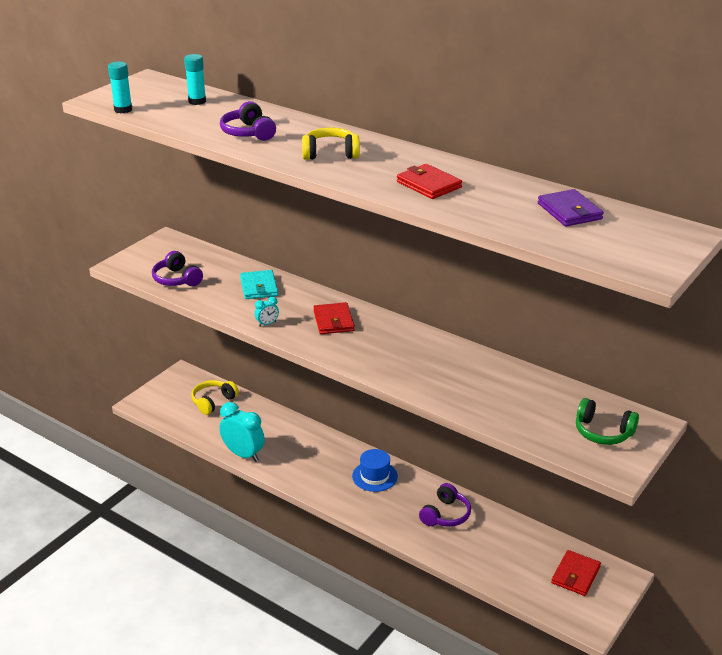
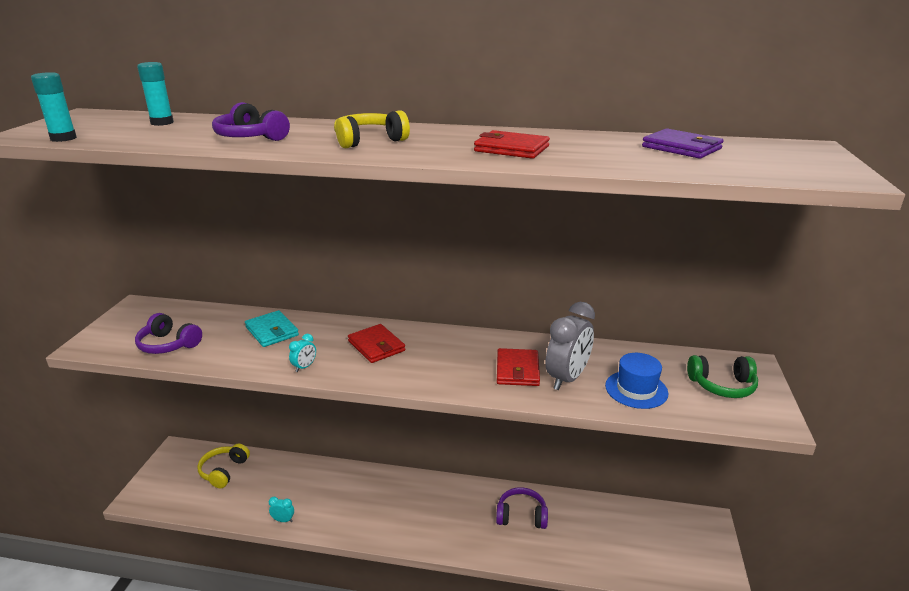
camera: 25 degrees left, 5 degrees down
(243, 454) = (283, 520): turquoise clock -> turquoise clock, size x0.45
(374, 476) = (431, 498): blue hat -> blue hat (636, 389)
(445, 515) = (521, 516): purple headphones -> purple headphones turned 90 degrees counterclockwise
(470, 389) = (567, 378): none -> grey clock
(575, 575) = (672, 536): red wallet -> red wallet (517, 370)

